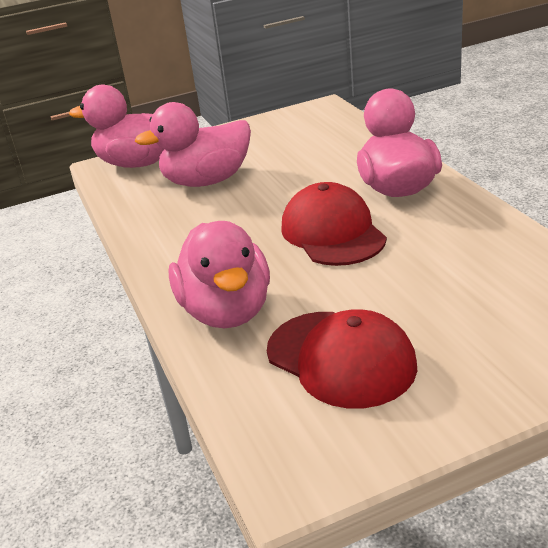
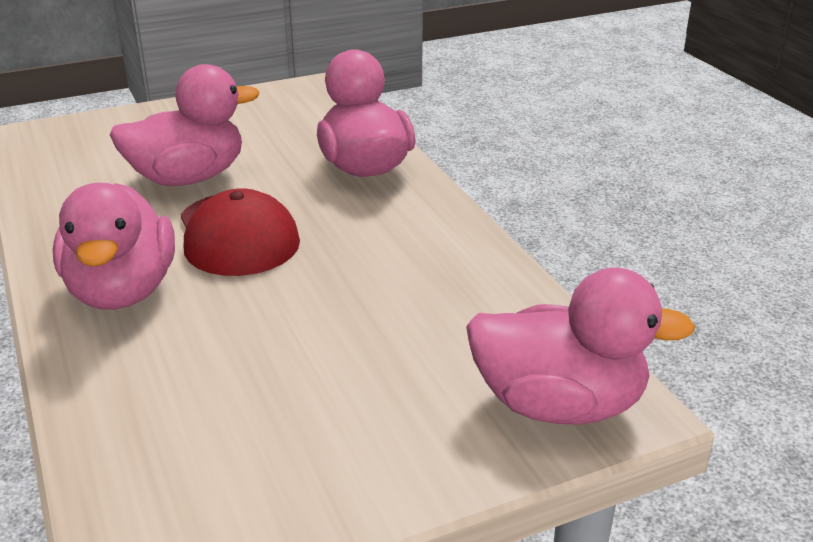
camera: 175 degrees right, 0 degrees up
(207, 181) = (409, 340): pink duck -> pink duck (188, 178)
(341, 358) = (269, 132): red cap -> none

